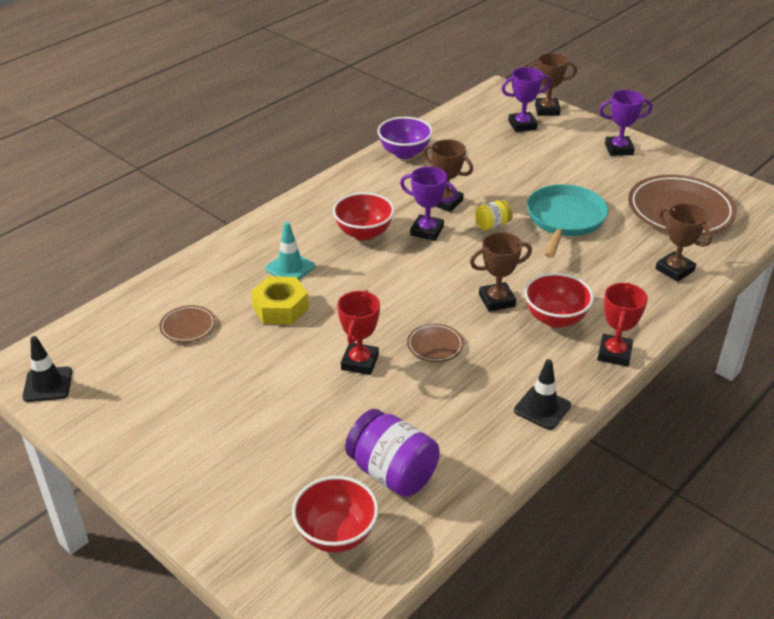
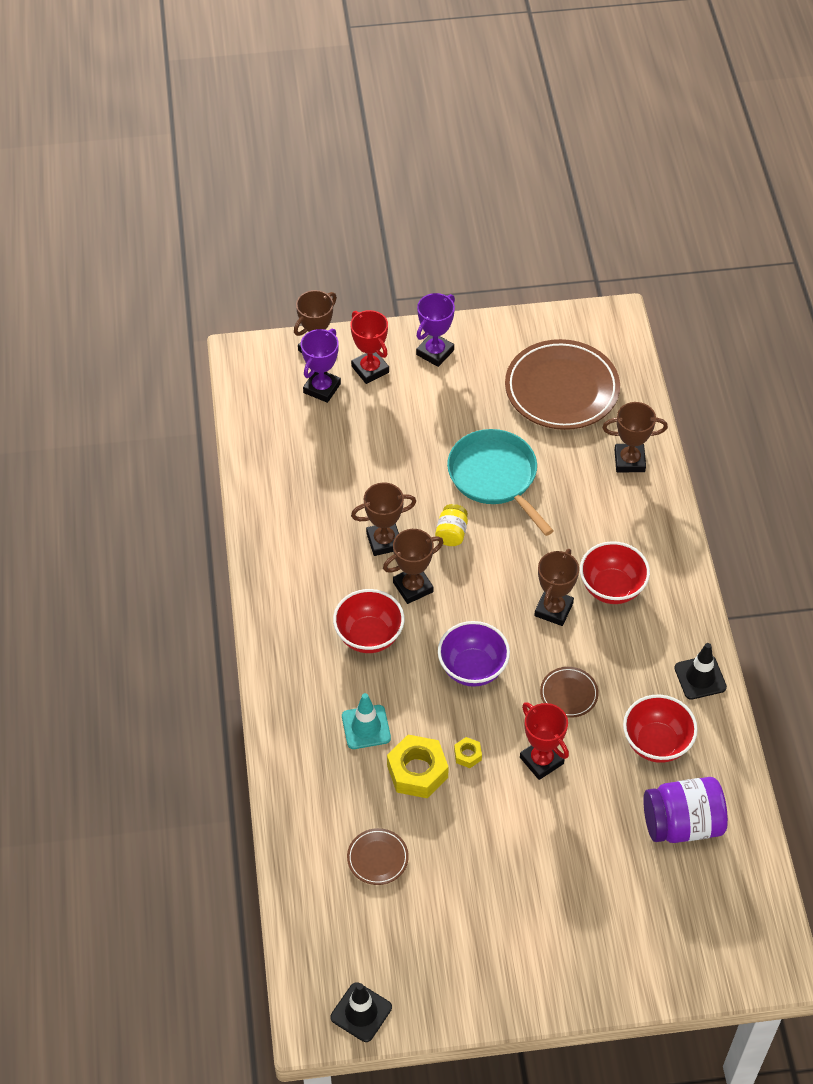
camera: 50 degrees left, 15 degrees up
(321, 324) = (467, 755): none -> yellow nut
(336, 534) = (712, 902): red bowl -> red bowl (656, 743)
(404, 153) = (271, 513): purple bowl -> purple bowl (472, 669)
(427, 231) = (413, 587): purple trophy -> brown trophy
(614, 353) = (685, 584): red trophy -> red trophy (370, 369)

